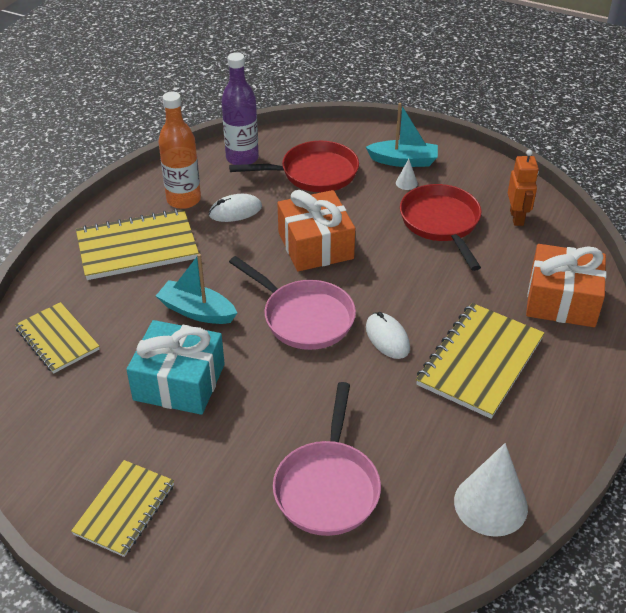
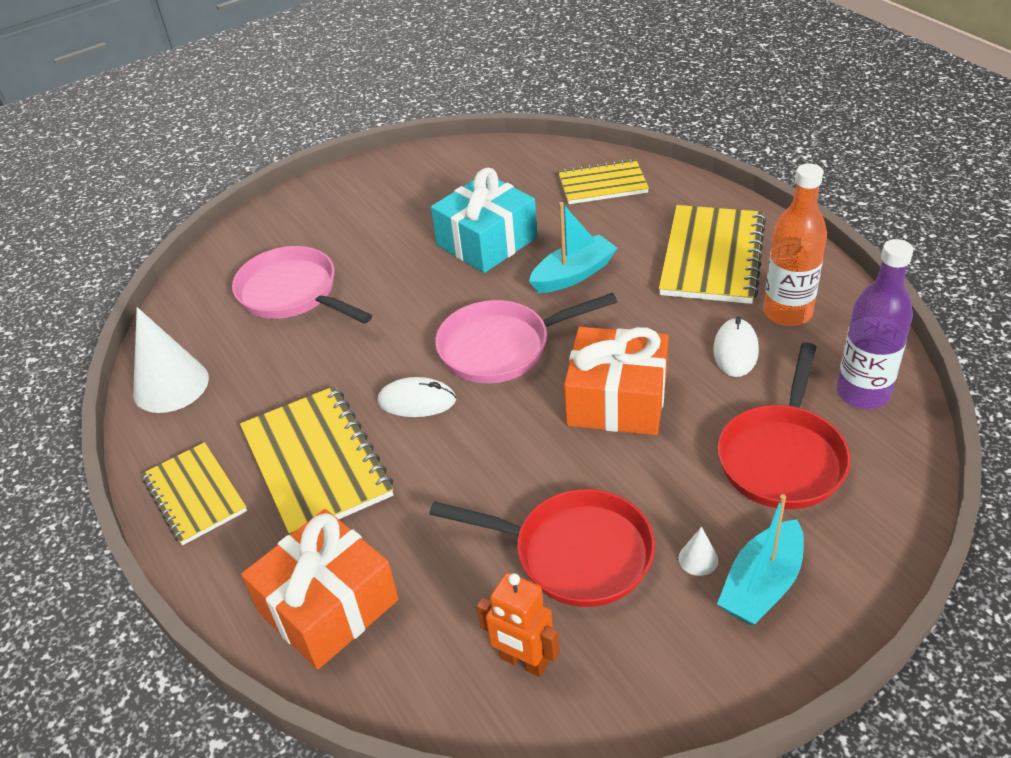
camera: 125 degrees right, 0 degrees up
(125, 509) = (383, 187): yellow notebook -> yellow notebook (194, 495)

